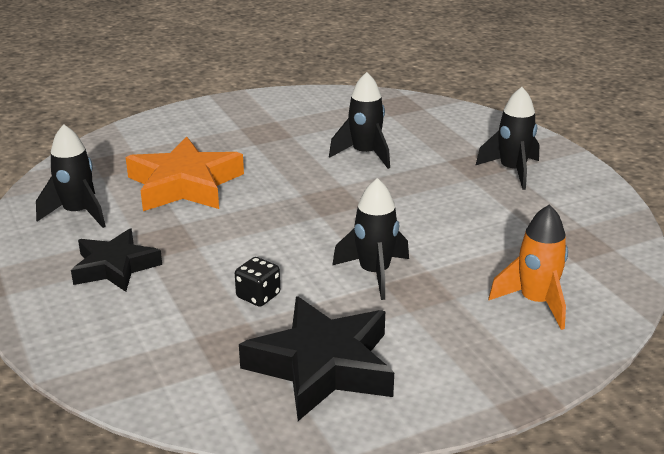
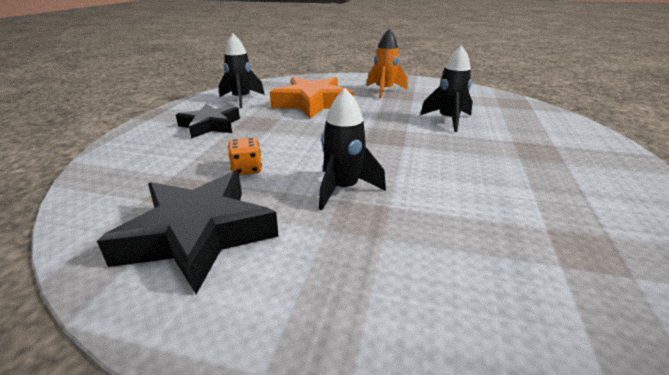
camera: 40 degrees right, 0 degrees up
(258, 296) = (247, 169): black dice -> orange dice
(512, 171) = (569, 165): black rocket -> none
(535, 302) = (460, 284): orange rocket -> orange rocket (384, 91)

